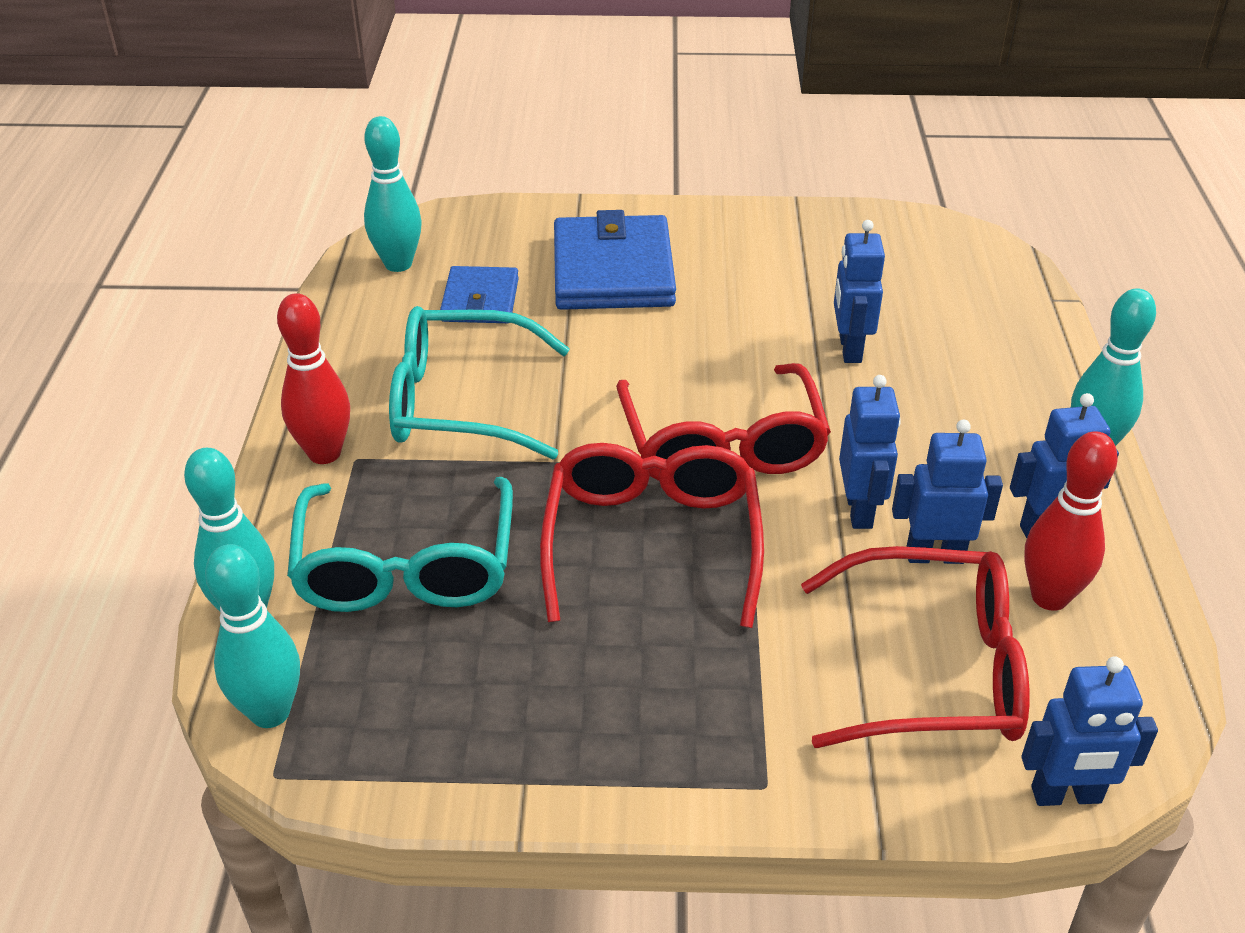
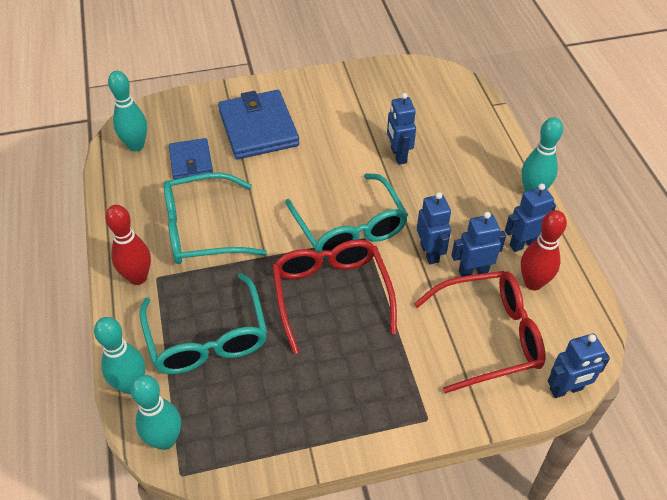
camera: 15 degrees left, 10 degrees up
(722, 445) = (349, 228): red glasses -> turquoise glasses

